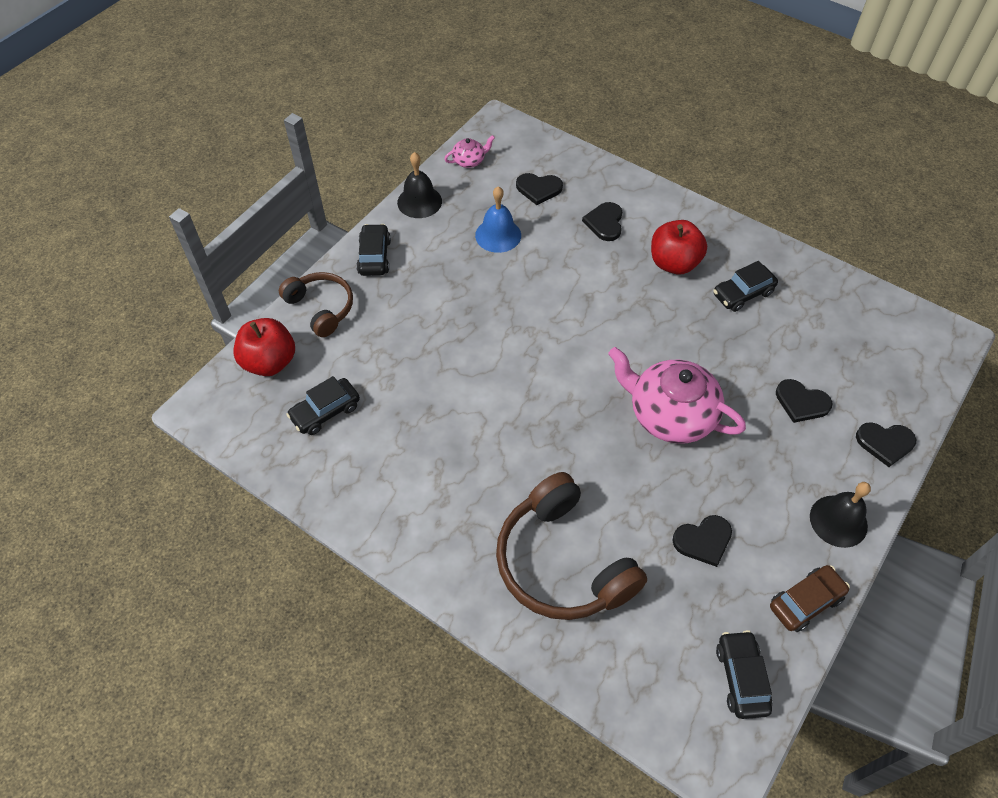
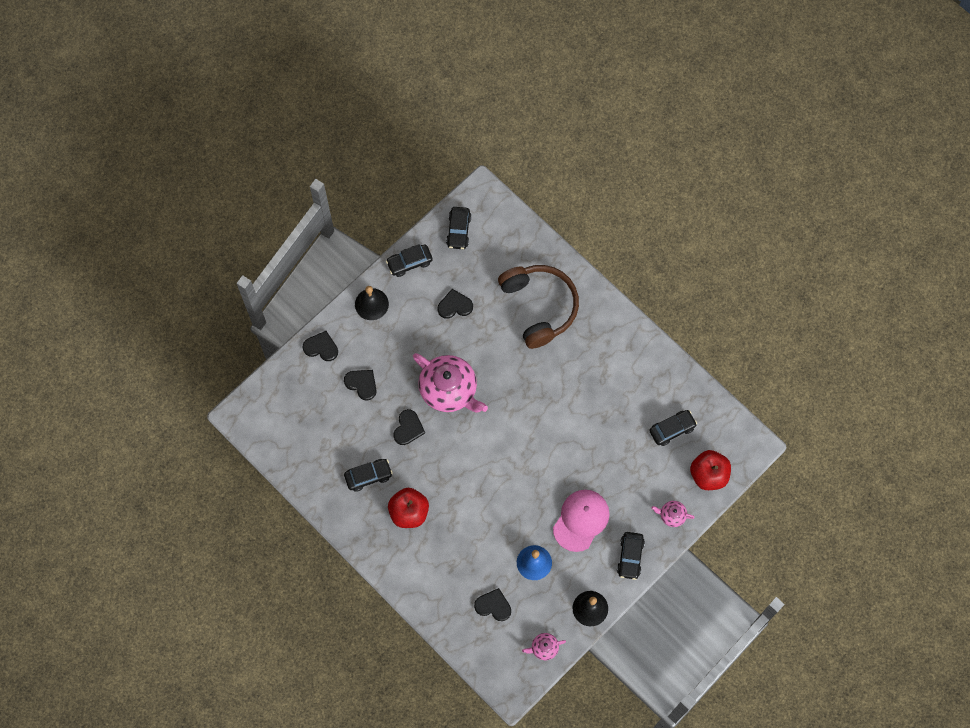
camera: 170 degrees left, 15 degrees up
(321, 308) = (672, 515): brown headphones -> pink teapot
(445, 286) = (581, 520): none -> pink cap
(605, 223) = (450, 561): black heart -> black heart (408, 428)
(805, 602) = (409, 262): brown car -> black car

